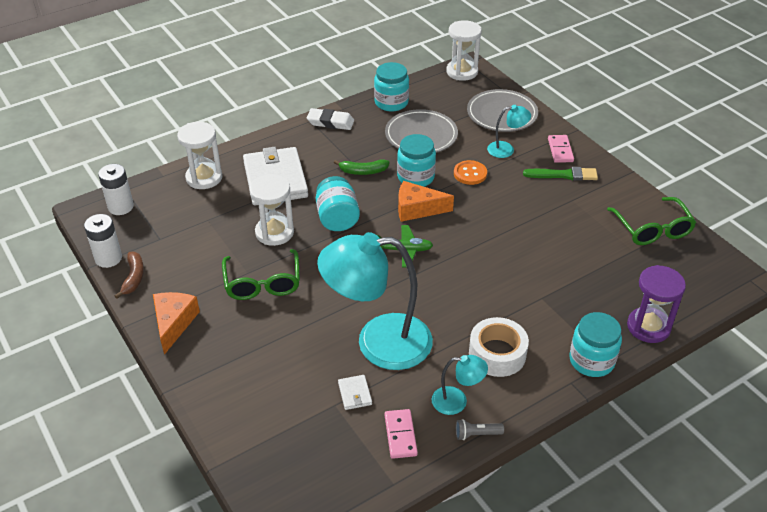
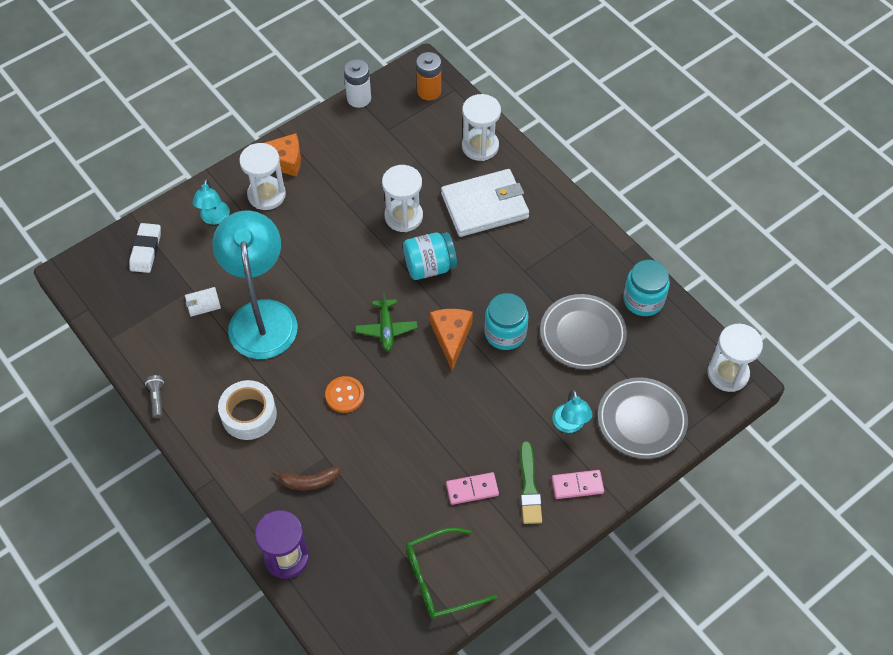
camera: 85 degrees right, 15 degrees up
(121, 207) = (429, 91): white battery -> orange battery
(134, 278) = (335, 121): brown banana -> brown banana (309, 481)
(218, 337) = (266, 195): none -> white hourglass
(262, 283) = (333, 217): green glasses -> none
(330, 122) = (592, 243): white eraser -> white eraser (146, 250)
(363, 171) = (508, 282): green banana -> none
(400, 435) = (158, 340): pink domino -> pink domino (472, 489)
(457, 401) = (193, 382): turquoise lamp -> turquoise lamp (214, 218)
(470, 174) = (518, 387): orange button -> orange button (344, 395)
(591, 360) = (241, 498): turquoise jar -> none

